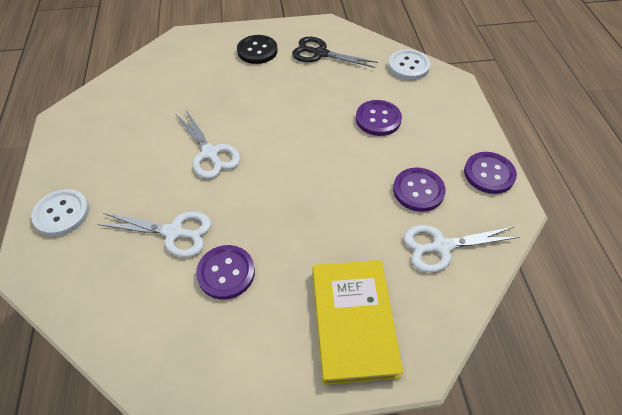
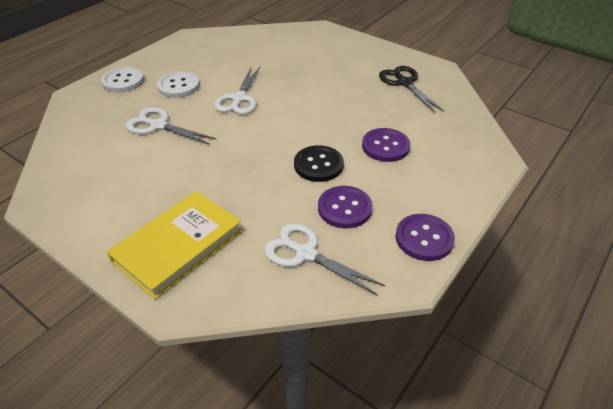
camera: 45 degrees right, 10 degrees down
(174, 232) = (158, 125): white scissors -> white scissors turned 150 degrees clockwise
(226, 273) = (152, 164): purple button -> none
(257, 51) = (359, 59): black button -> black button (318, 165)
(408, 66) = (469, 128): white button -> white button (178, 86)

